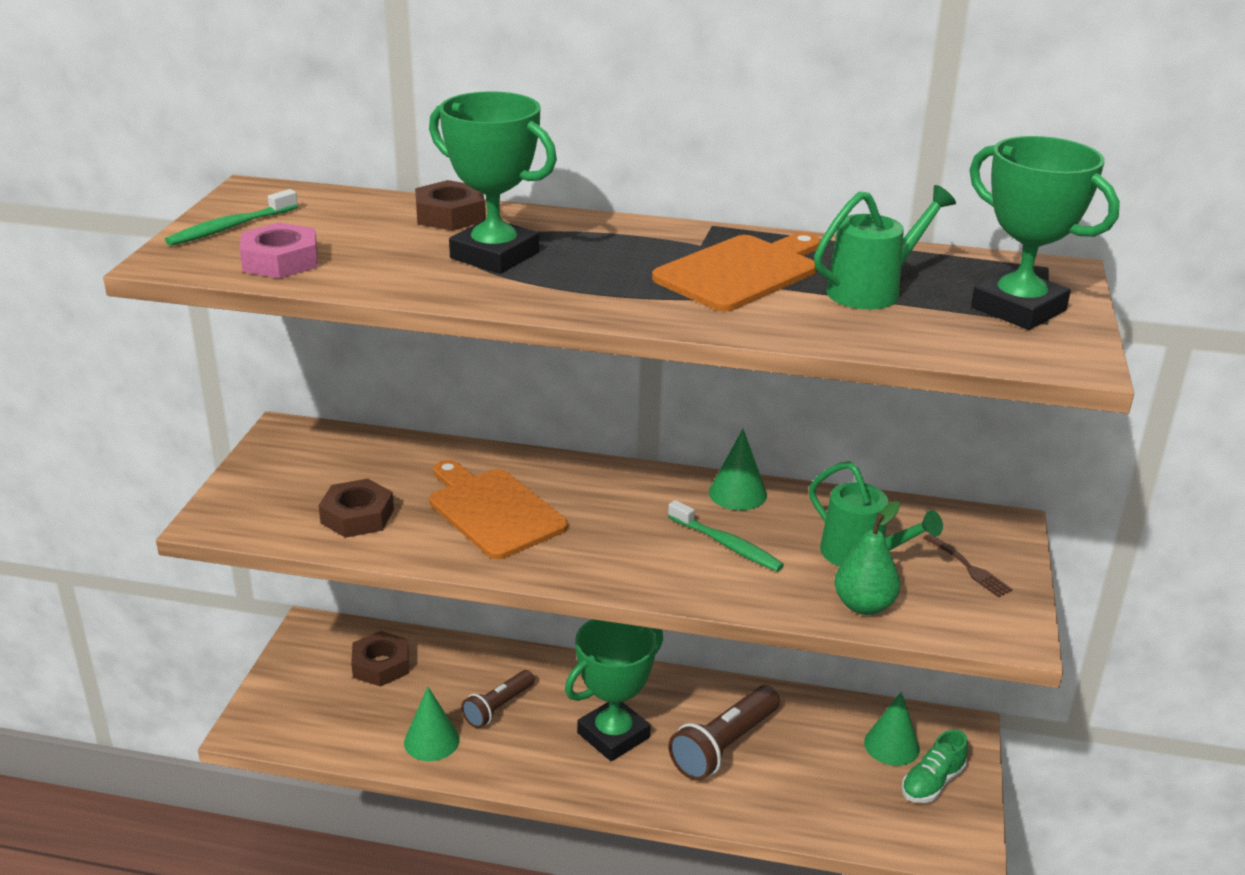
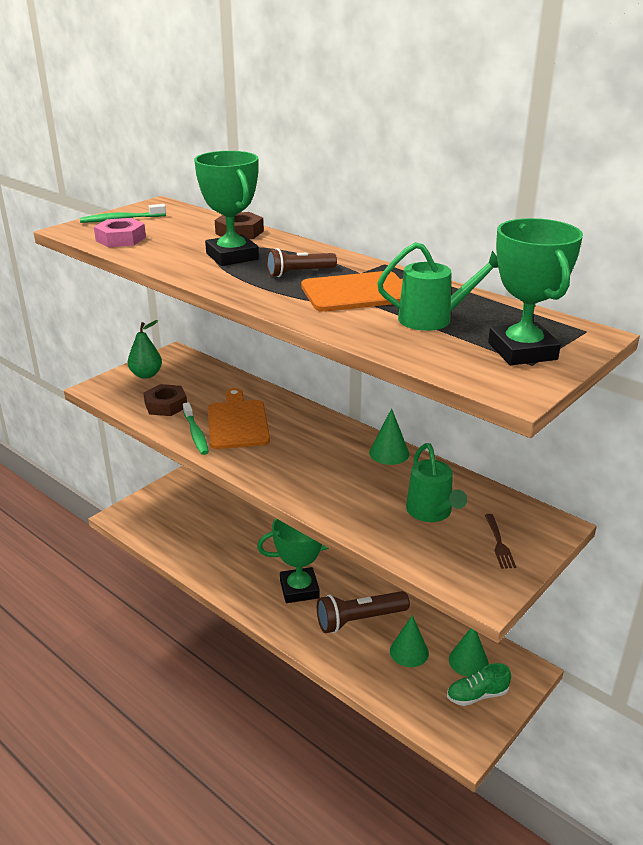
camera: 30 degrees right, 0 degrees up
(381, 665) = (207, 506): brown nut -> none
(431, 741) = (200, 555): green cone -> green cone (409, 652)
(498, 707) = (249, 550): brown flashlight -> brown flashlight (299, 273)
(727, 545) = (351, 480): green toothbrush -> green toothbrush (196, 434)
(864, 605) = (402, 543): green pear -> green pear (146, 375)

